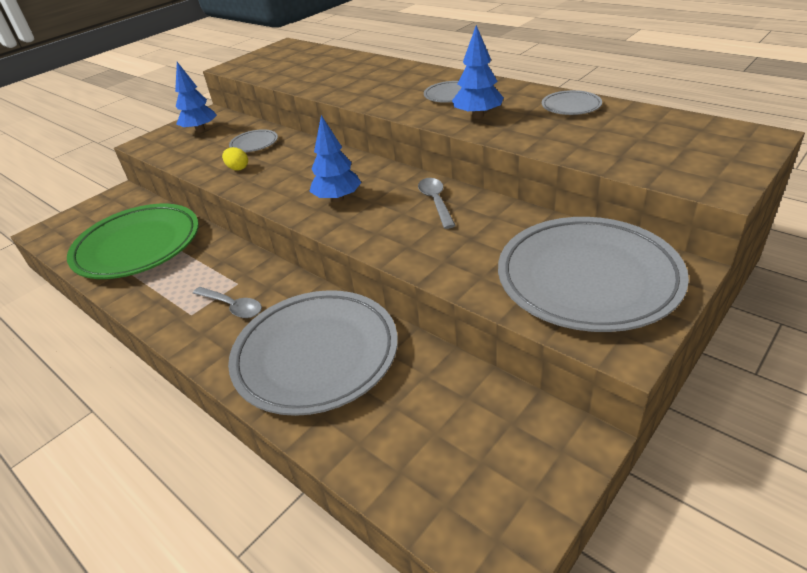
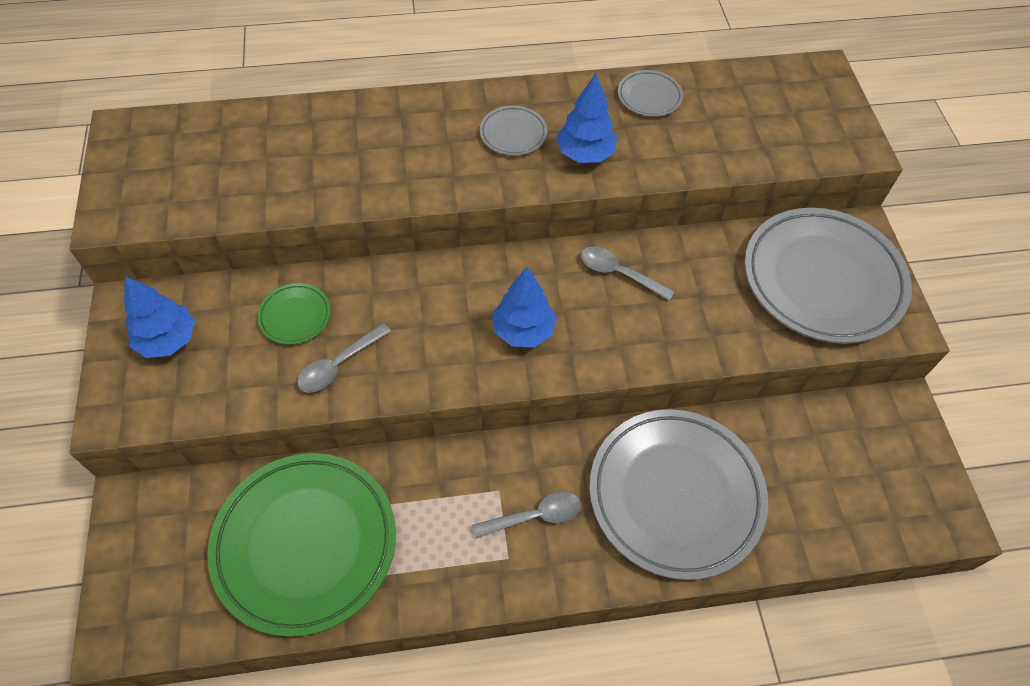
camera: 55 degrees left, 20 degrees up
(238, 168) = (339, 365): yellow egg -> grey spoon
(254, 144) = (295, 316): grey plate -> green plate

